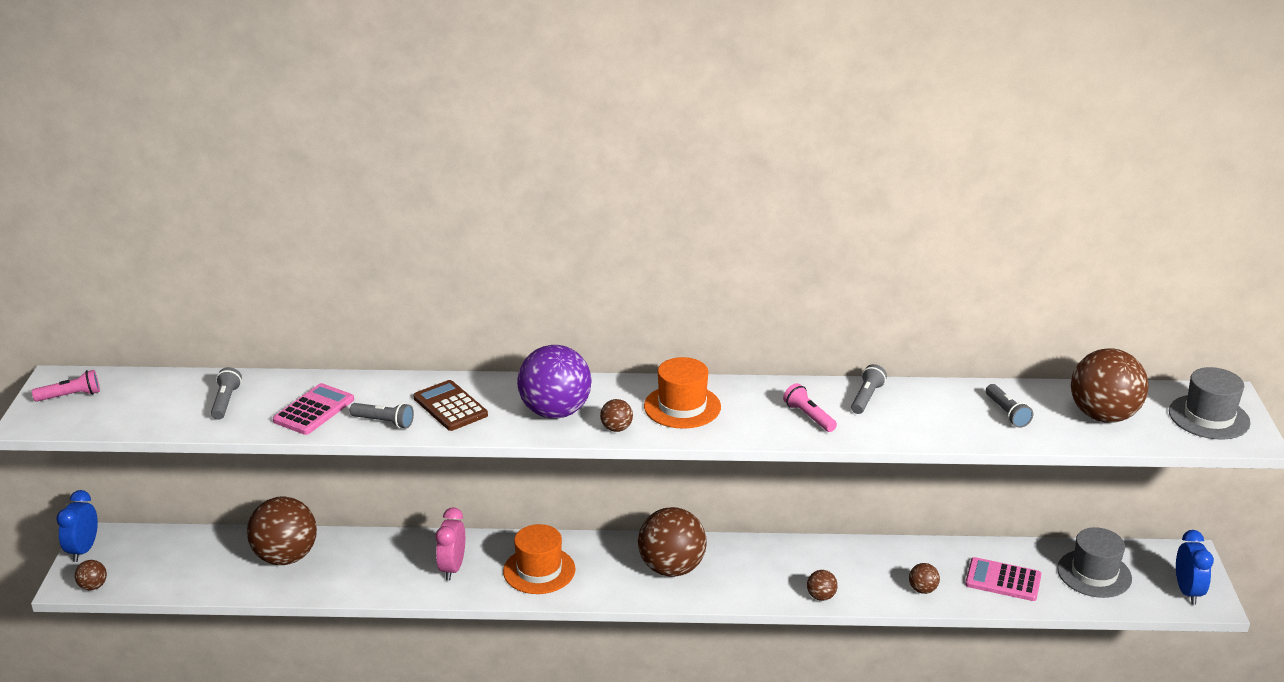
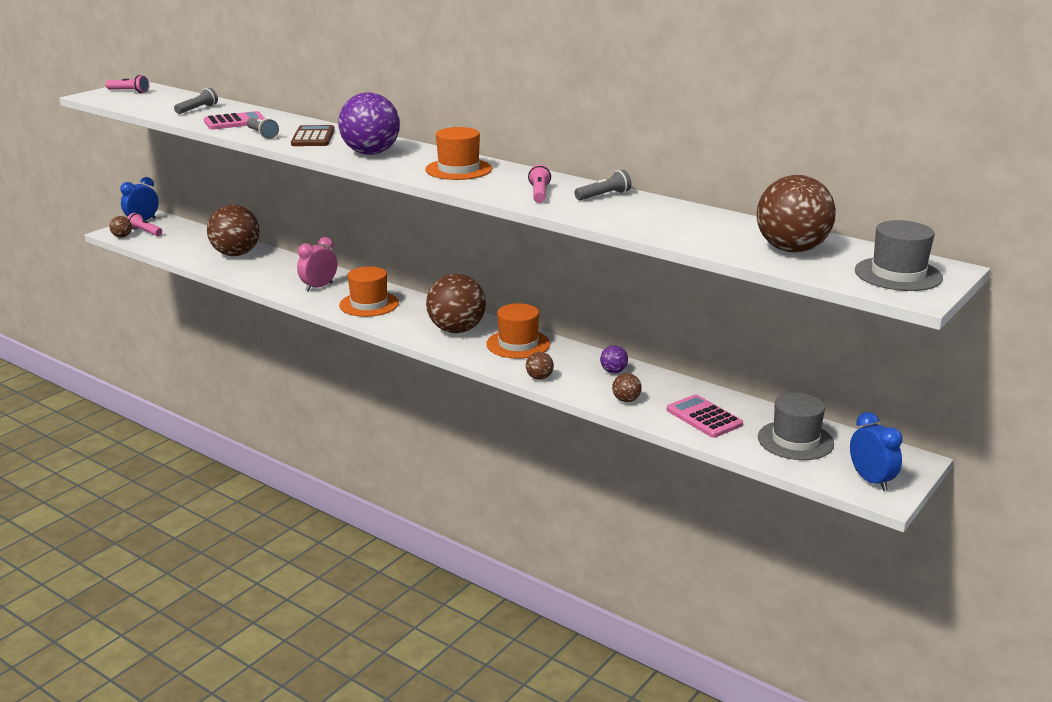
camera: 35 degrees right, 5 degrees down
(114, 566) = (145, 232): none -> pink flashlight
(616, 428) = (393, 168): brown ball -> none
(750, 561) = (518, 344): none -> orange hat
(872, 558) = (613, 371): none -> purple ball
(1007, 413) = (705, 228): grey flashlight -> none
(1187, 592) = (871, 481): blue clock -> blue clock turned 60 degrees counterclockwise

